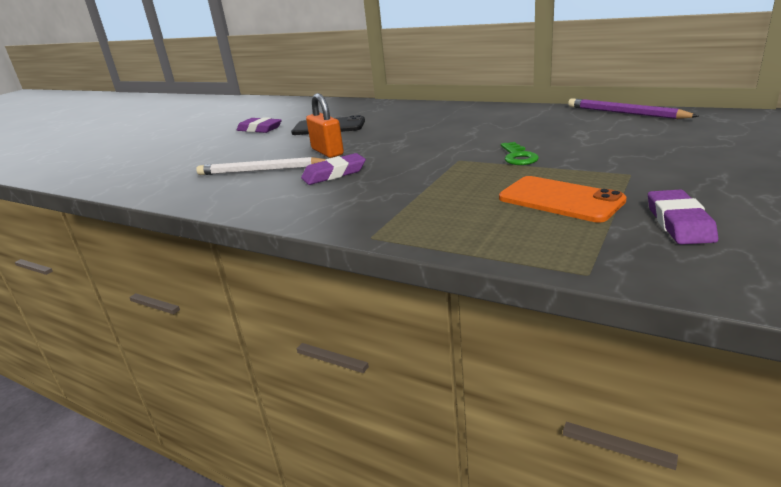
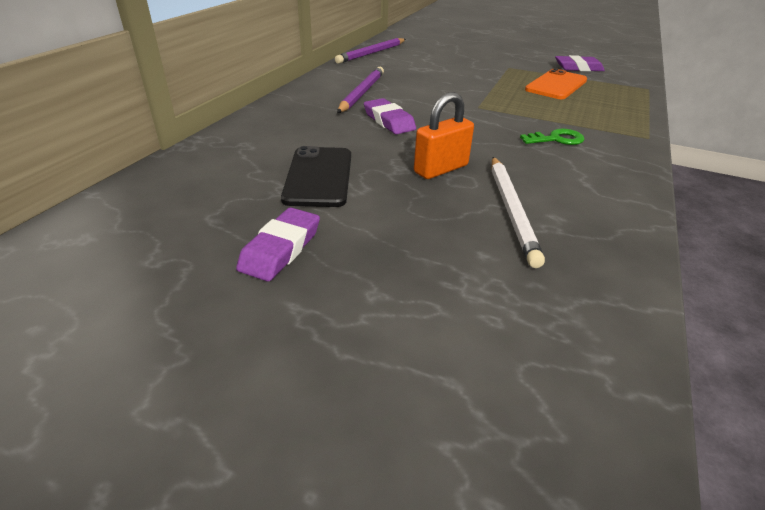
camera: 100 degrees left, 10 degrees up
(334, 174) = (518, 160): purple eraser -> purple eraser (389, 121)
(484, 121) = (362, 93): none -> purple pencil
(518, 157) = (472, 89): green key -> green key (556, 139)

